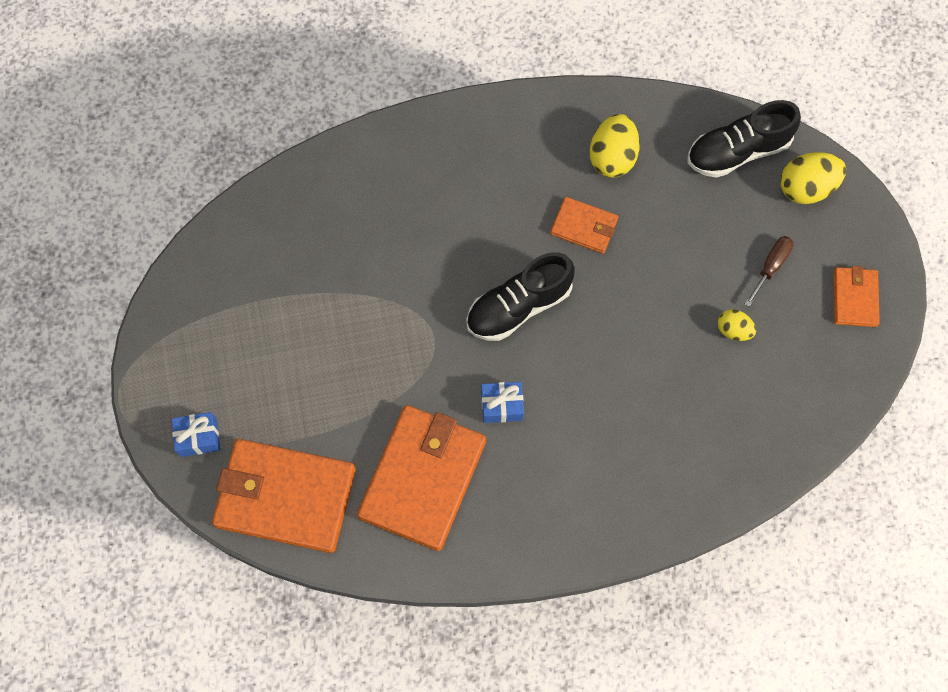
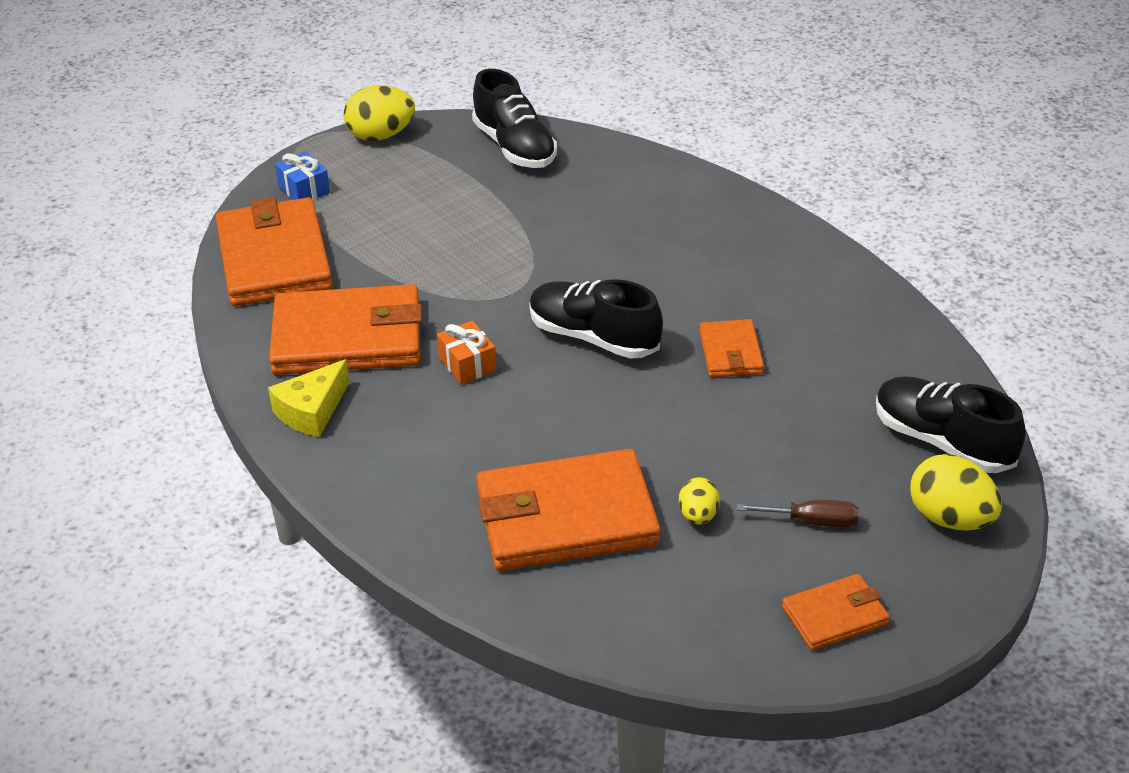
camera: 65 degrees right, 30 degrees down
(240, 249) = (515, 147): none -> black shoe
(497, 537) = (311, 411): none -> yellow cheese
(502, 406) = (467, 364): blue gift -> orange gift
(612, 157) = (837, 345): yellow egg -> yellow egg (381, 135)
(695, 412) = (566, 517): none -> orange wallet

